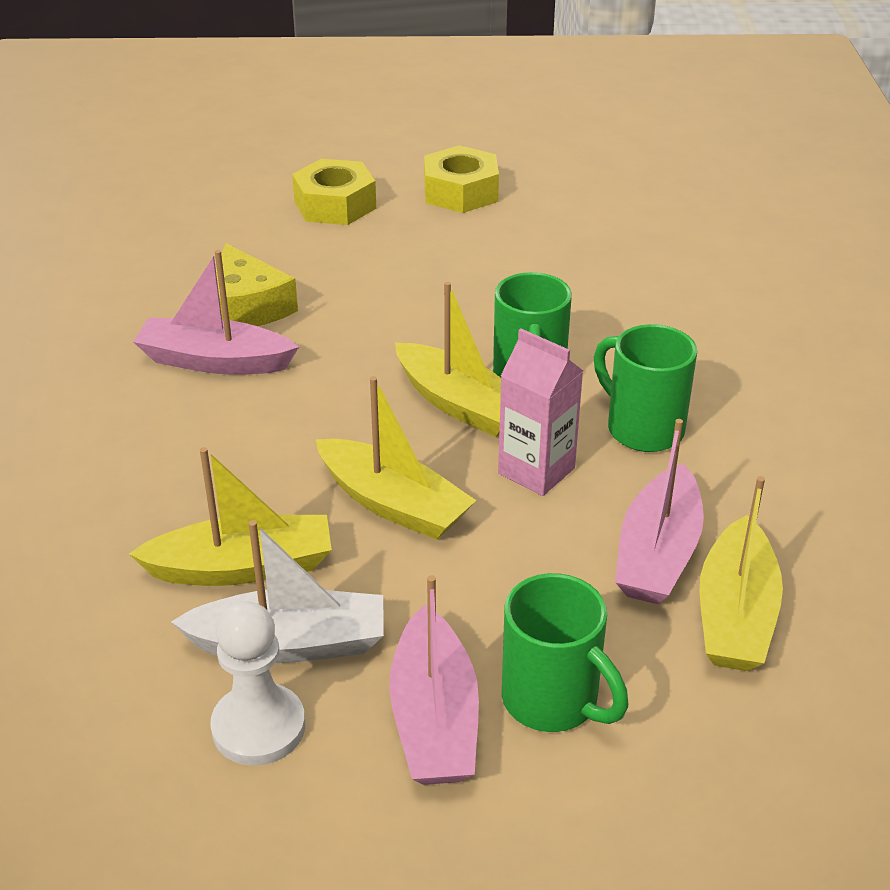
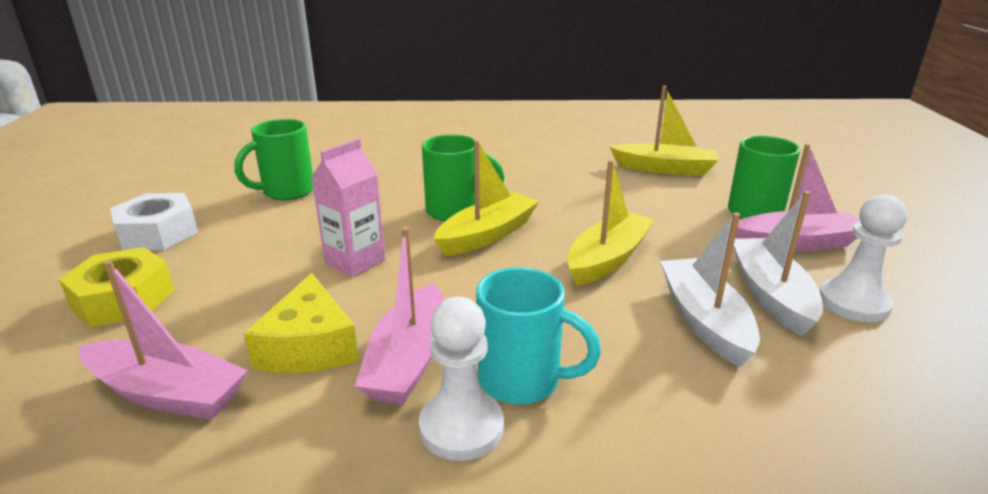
camera: 90 degrees left, 10 degrees down
(119, 393) = (461, 428): none -> white pawn
(169, 426) = (522, 381): none -> turquoise mug
(242, 567) = (704, 320): yellow boat -> white boat
(246, 307) = (309, 346): yellow cheese -> yellow cheese turned 105 degrees clockwise
(460, 192) = (158, 233): yellow nut -> white nut
(536, 471) = (560, 211): pink carton -> pink carton (355, 261)
(642, 428) = (513, 181): green mug -> green mug (286, 192)
(658, 553) = (626, 182): pink boat -> pink boat (167, 393)

